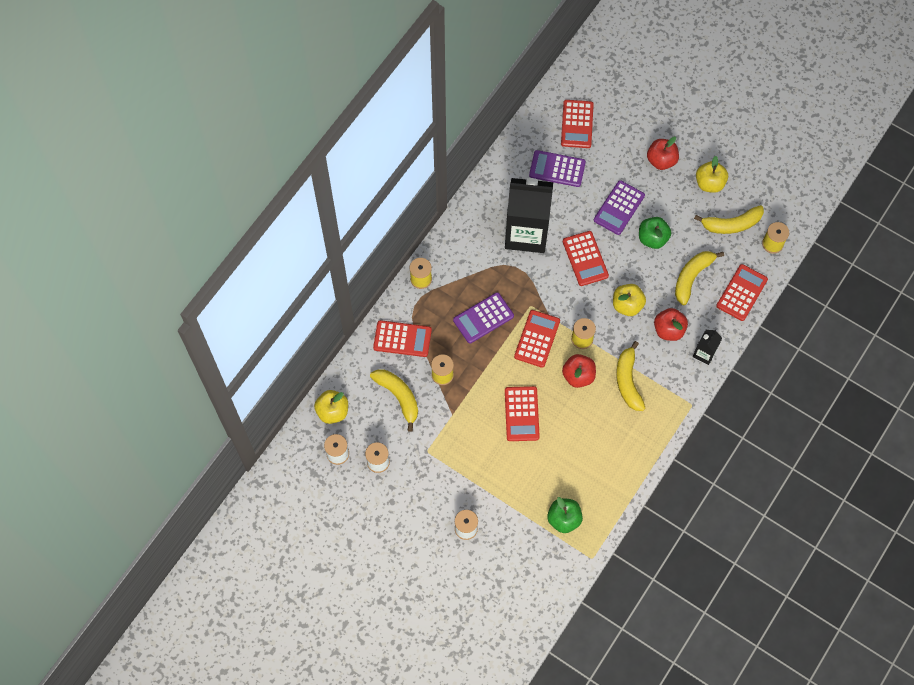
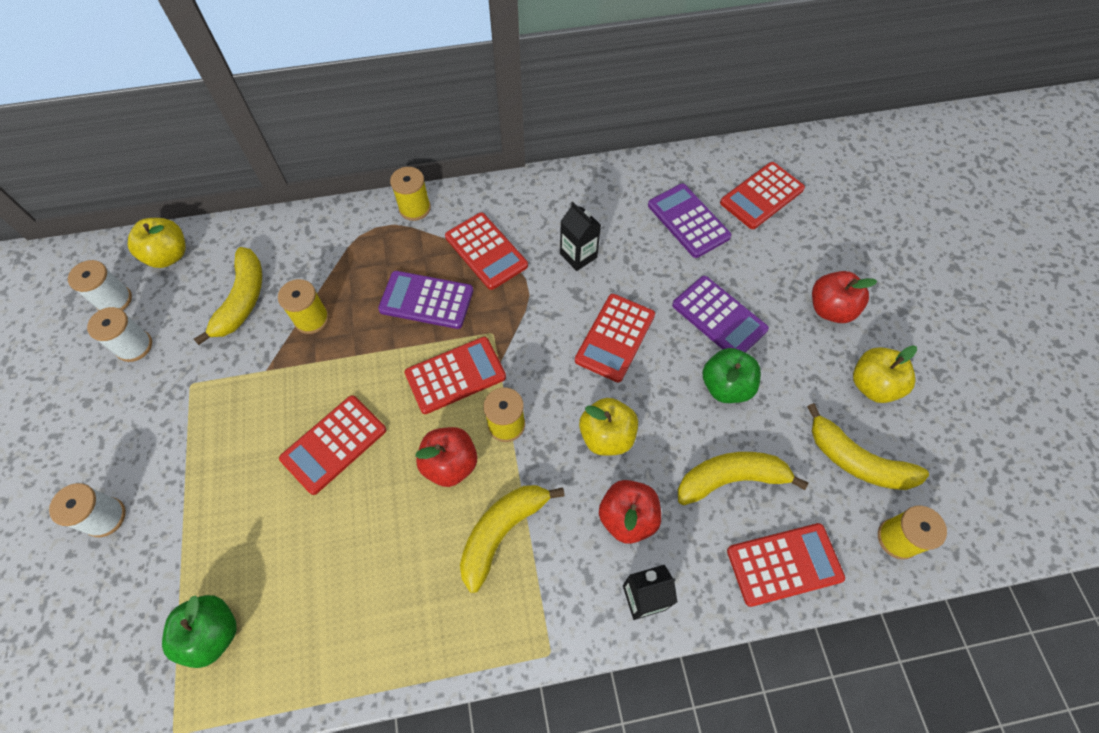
camera: 45 degrees right, 5 degrees down
(402, 339) = (322, 248): red calculator -> red calculator (486, 251)
(526, 233) = (578, 256): black carton -> black carton, size x0.44
(619, 208) = (719, 317): purple calculator -> purple calculator turned 120 degrees counterclockwise

